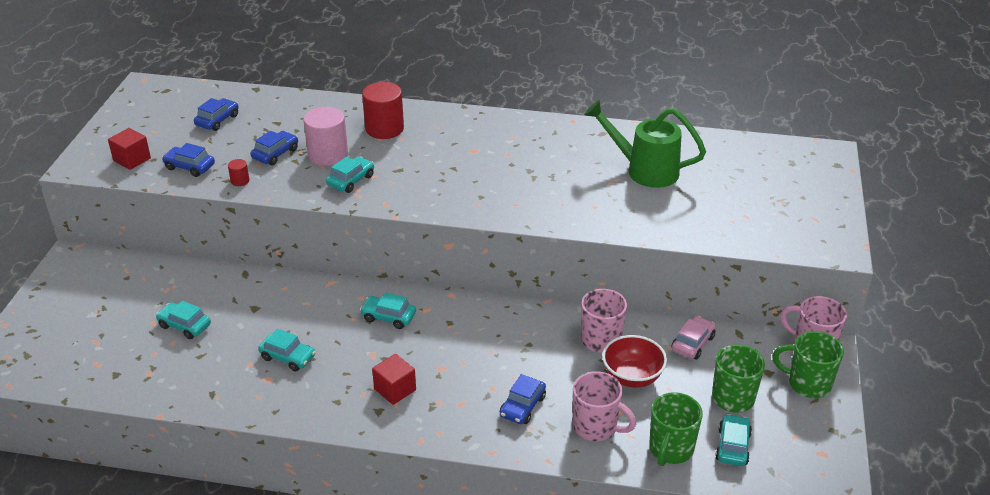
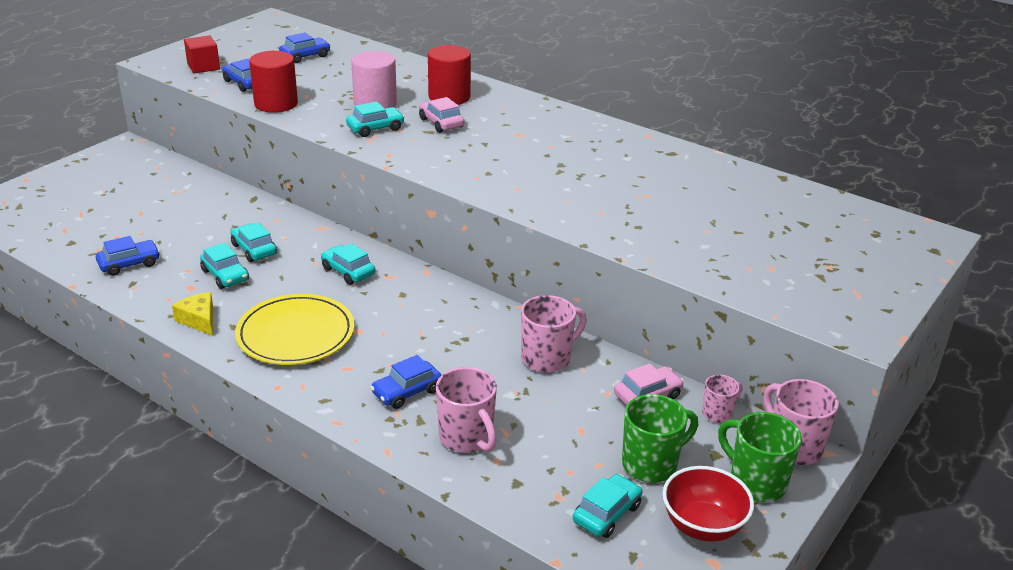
camera: 25 degrees right, 5 degrees down
(185, 325) = (163, 223): turquoise car -> turquoise car (254, 249)
(240, 181) = (276, 104): red cylinder -> red cylinder, size x2.22
(275, 154) = (329, 92): blue car -> blue car (129, 264)
(303, 406) = (199, 320): none -> yellow cheese
(395, 389) = (295, 334): red cube -> yellow plate
(401, 158) = (441, 123): none -> pink car
(632, 377) = (549, 405): red bowl -> red bowl (703, 526)
(644, 170) = (688, 196): green watering can -> none
(670, 449) = (530, 490): green mug -> none
(748, 339) = (718, 413): none -> pink mug

